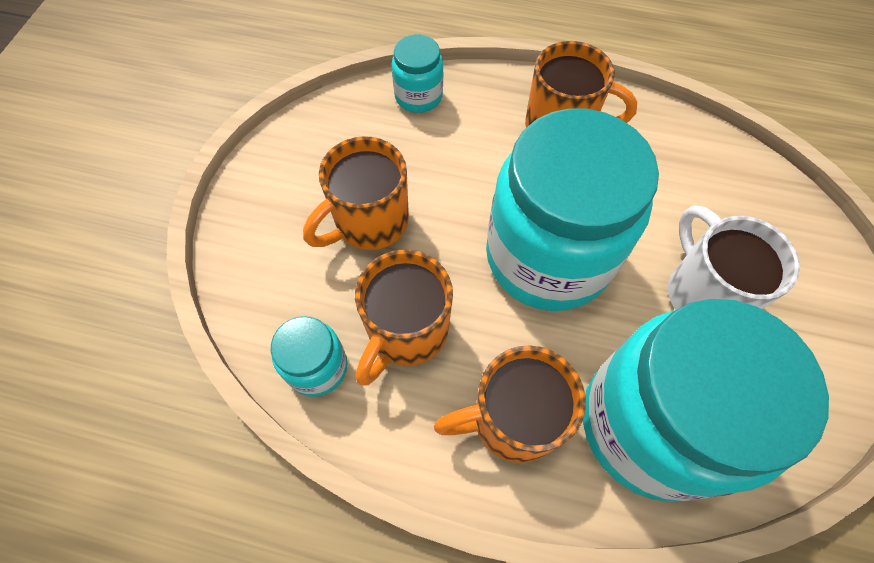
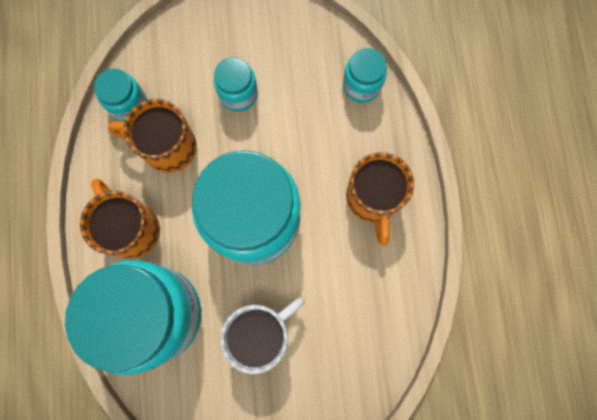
camera: 70 degrees right, 15 degrees up
(369, 223) = (238, 94): orange mug -> turquoise jar

